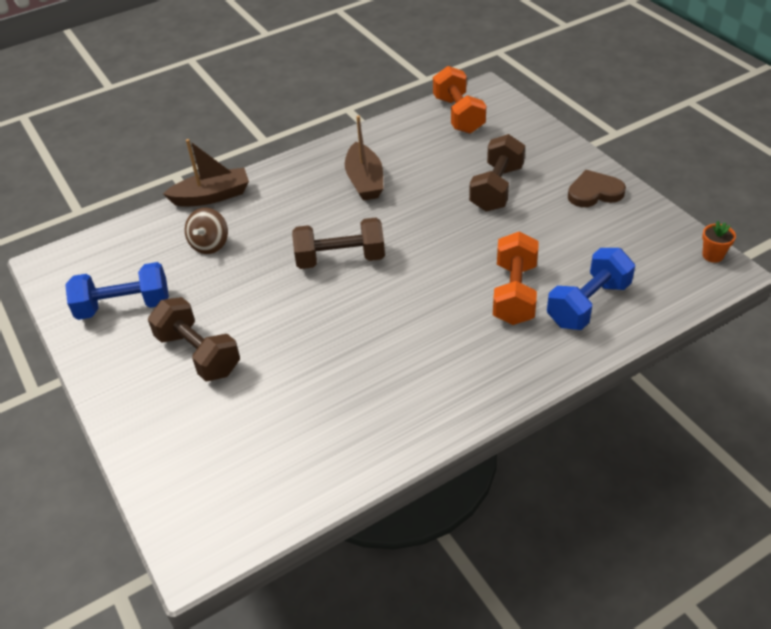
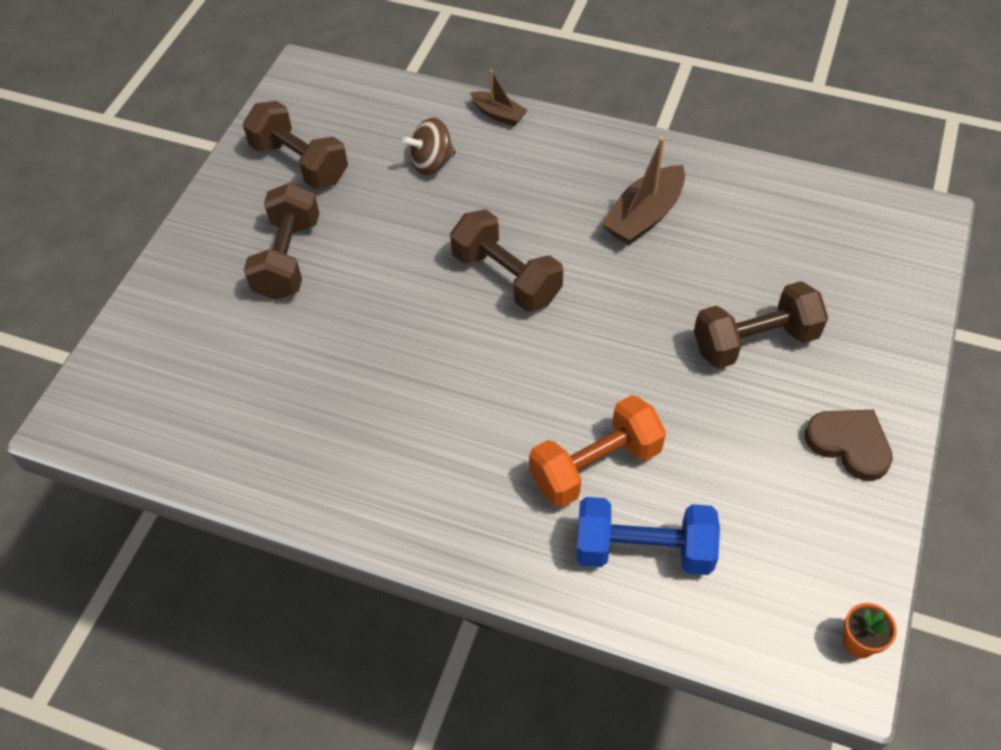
camera: 50 degrees right, 10 degrees up
(124, 306) = (300, 163): blue dumbbell -> brown dumbbell
(212, 196) = (498, 114): brown boat -> brown boat, size x0.60
(458, 115) = (849, 222): orange dumbbell -> none

